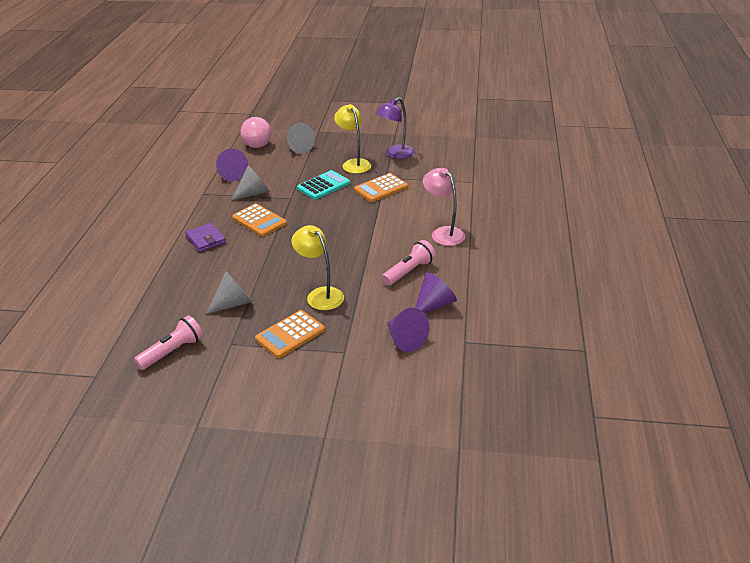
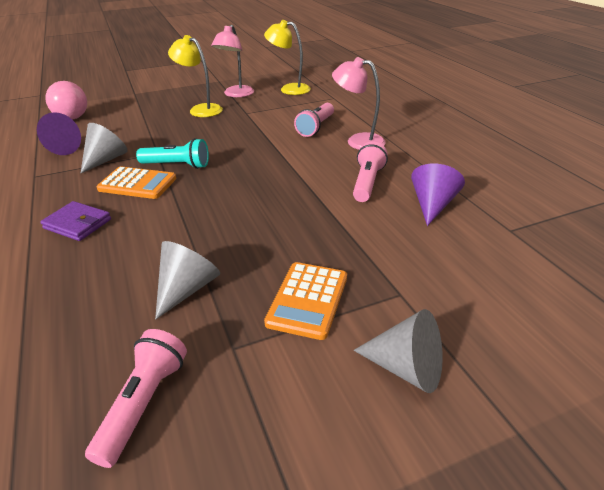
camera: 30 degrees left, 0 degrees up
(295, 213) = (177, 165): none -> turquoise flashlight
(298, 148) = (124, 110): grey cone -> grey cone (406, 368)
(320, 295) = (295, 237): yellow lamp -> yellow lamp (289, 89)
(323, 186) = (186, 134): turquoise calculator -> none
(381, 188) = (252, 122): orange calculator -> none
(395, 154) = (236, 94): purple lamp -> pink lamp
(405, 339) = (449, 251): purple cone -> none
(425, 209) = (316, 127): none -> pink flashlight

